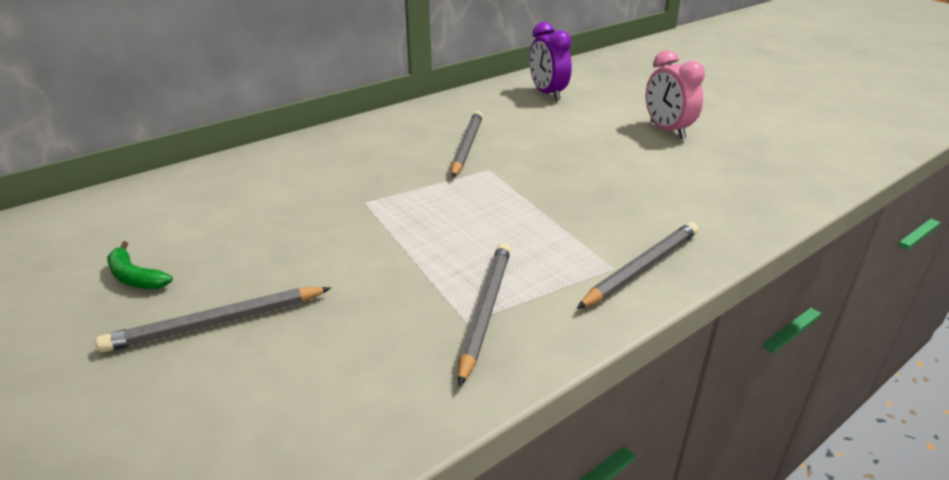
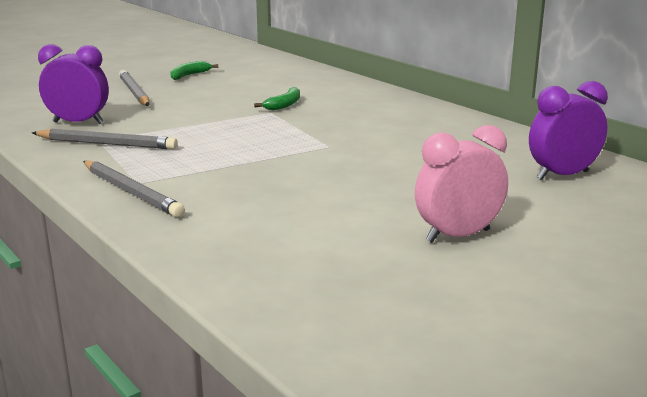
camera: 90 degrees right, 10 degrees down
(339, 194) = (284, 105): none -> green banana
(382, 357) = (78, 122): none -> purple clock
(466, 146) = (381, 138): grey pencil -> none

